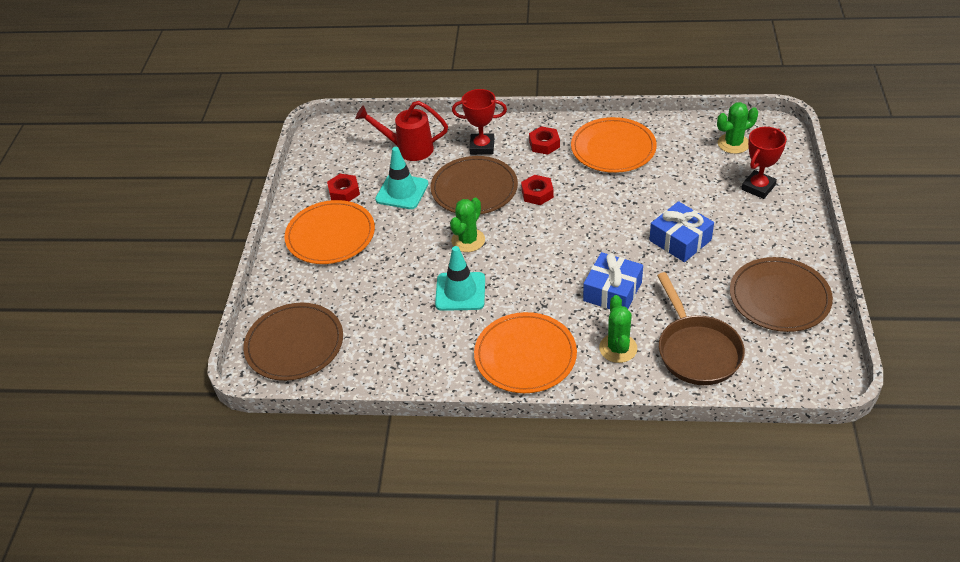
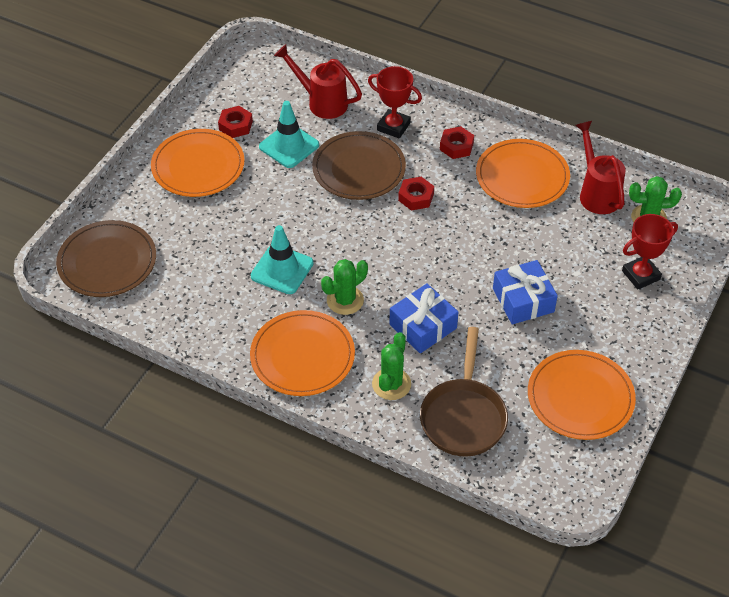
camera: 20 degrees right, 5 degrees up
(468, 240) = (320, 221): green cactus -> green cactus (345, 300)
(680, 139) = (596, 192): none -> red watering can
(779, 297) = (580, 397): brown plate -> orange plate

